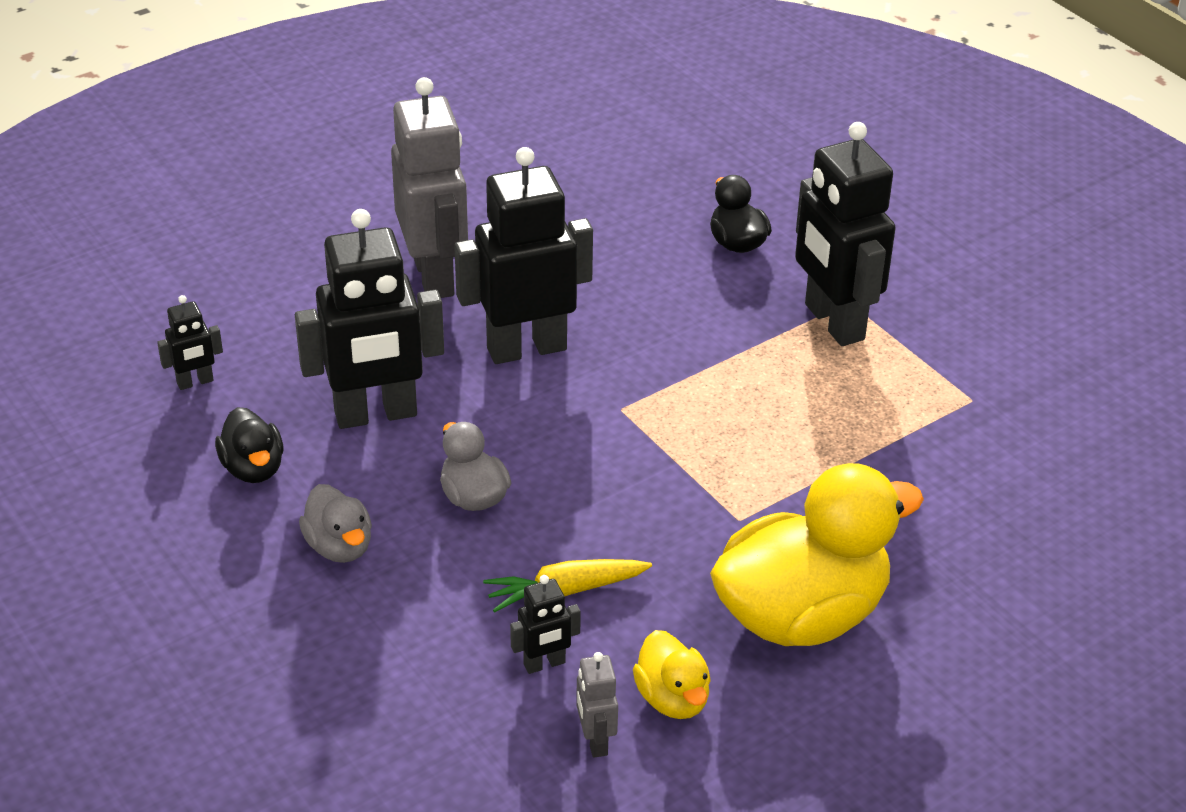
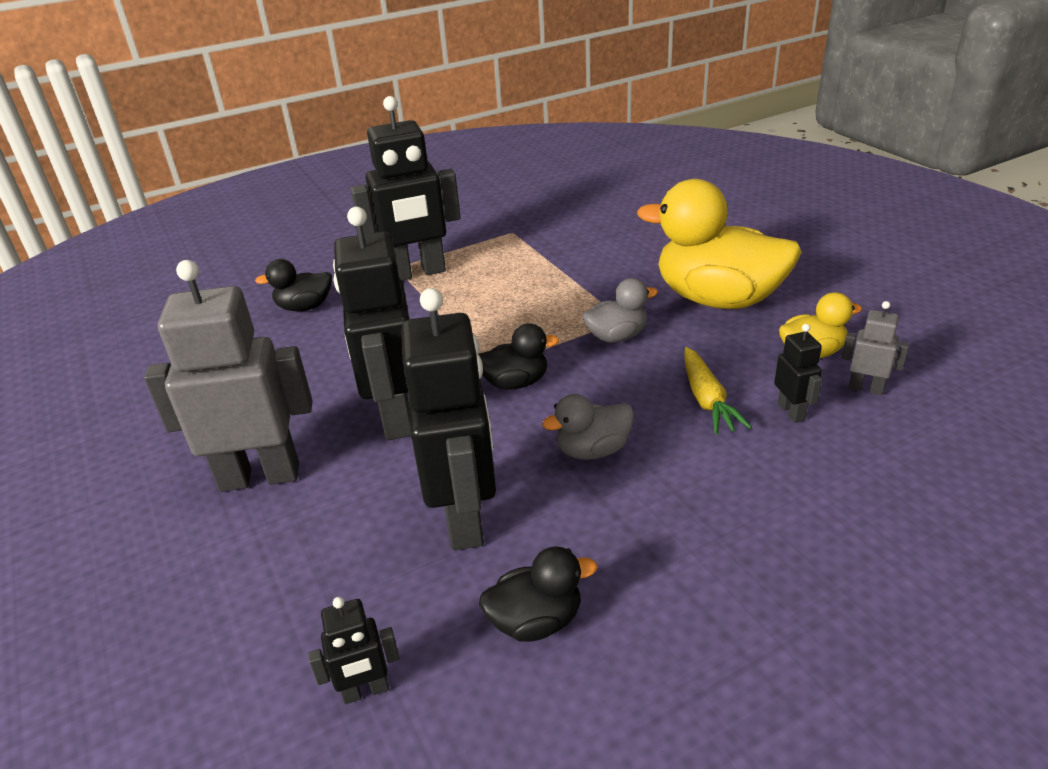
camera: 80 degrees left, 5 degrees down
(195, 382) = (365, 691): black robot -> black robot turned 90 degrees clockwise
(339, 546) = (661, 542): grey duck -> grey duck (617, 336)
(591, 431) = (515, 383): none -> black duck
(595, 741) = (865, 388): grey robot -> grey robot turned 150 degrees counterclockwise
(801, 615) = (717, 299): yellow duck -> yellow duck turned 45 degrees counterclockwise

